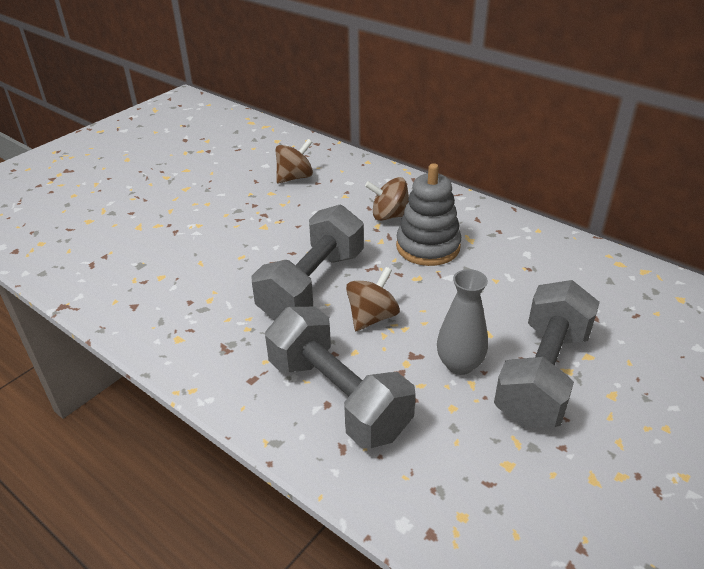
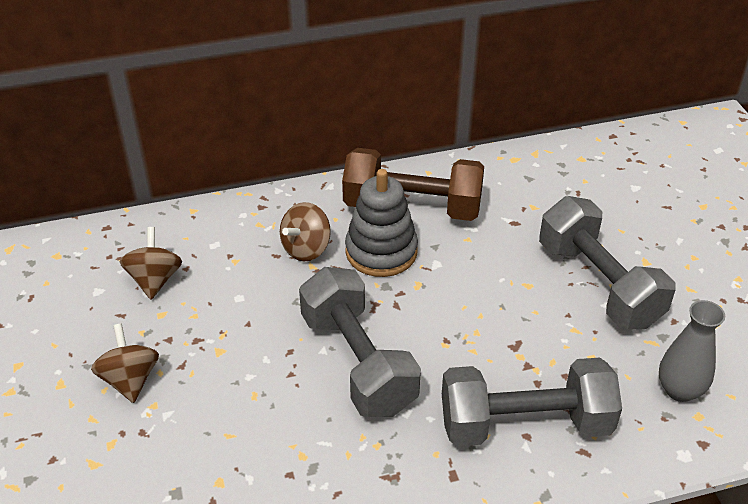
camera: 55 degrees left, 5 degrees up
(372, 317) = (443, 345): brown spinning top -> brown spinning top (130, 380)
(459, 364) = (549, 324): grey vase -> grey vase (679, 390)
(491, 239) = (412, 207): none -> brown dumbbell

